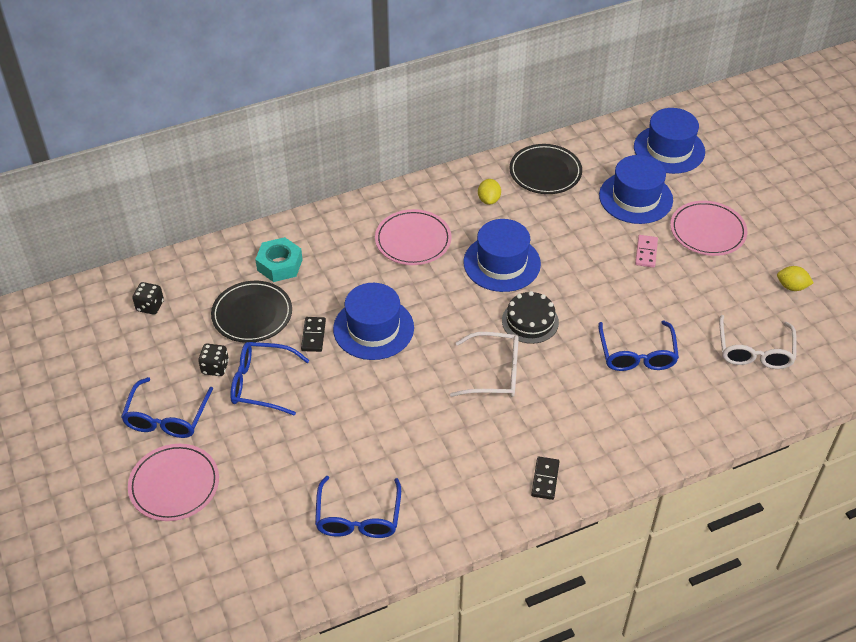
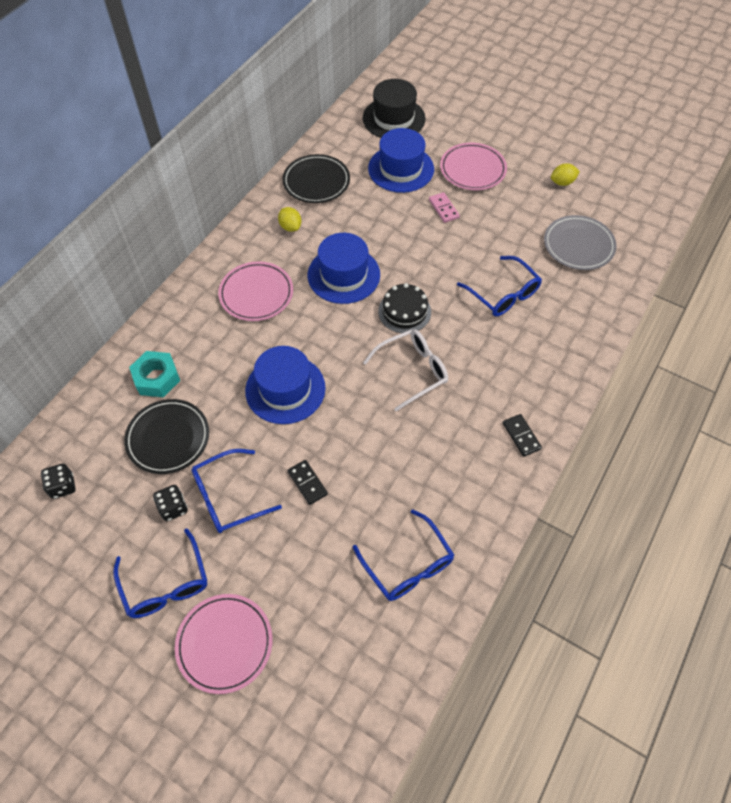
camera: 35 degrees left, 10 degrees up
(313, 335) = (239, 425): black domino -> black domino (307, 483)
(669, 149) = (394, 118): blue hat -> black hat
(754, 351) = (578, 245): white glasses -> grey plate

